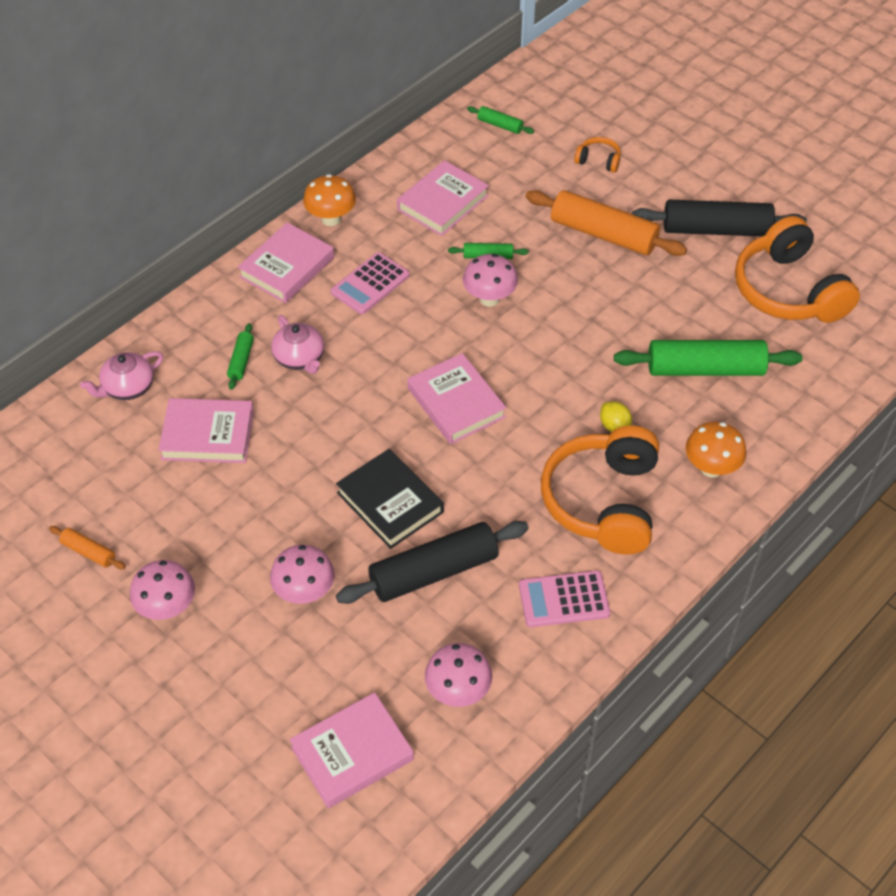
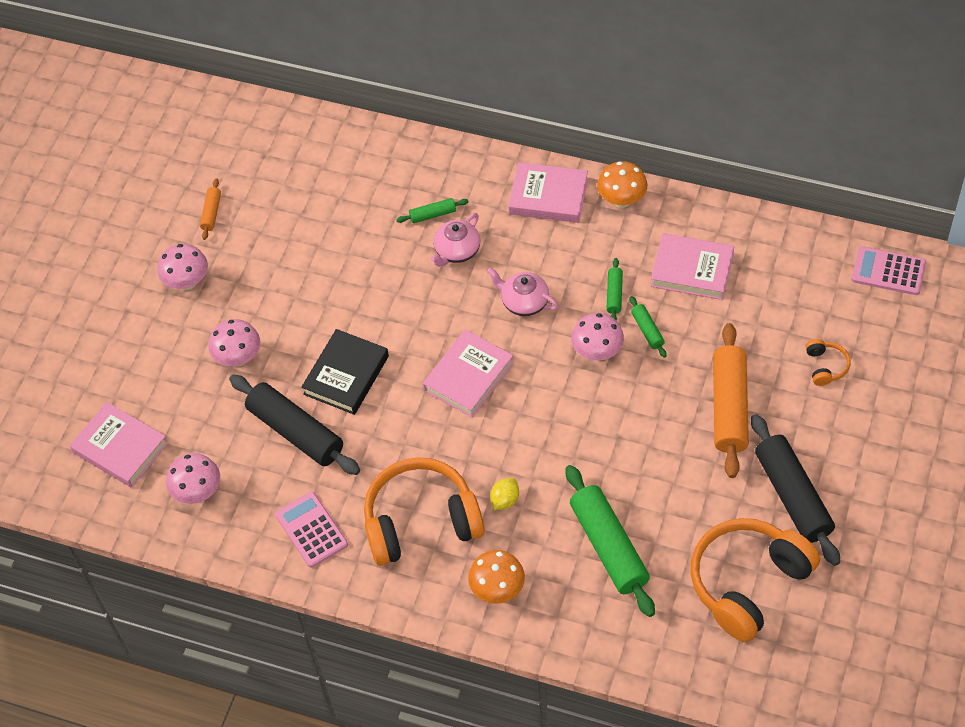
camera: 70 degrees right, 5 degrees up
(127, 387) = (368, 158): pink teapot -> pink teapot (524, 301)
(208, 435) = (349, 229): pink book -> none
(370, 284) = (564, 261): pink calculator -> pink calculator (888, 271)
(500, 125) = (821, 270): green rolling pin -> green rolling pin (614, 294)

